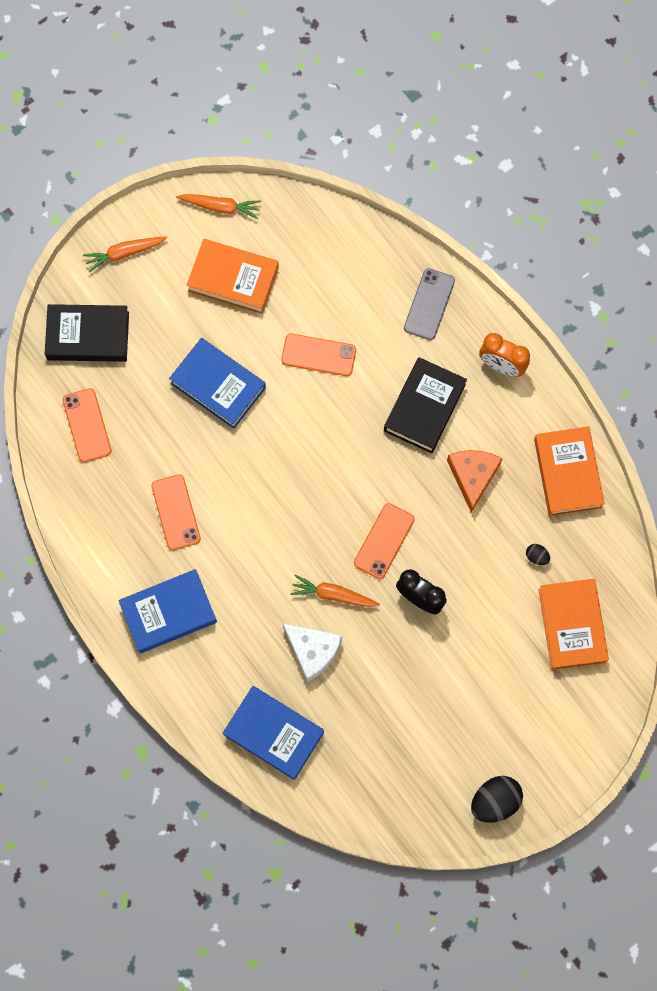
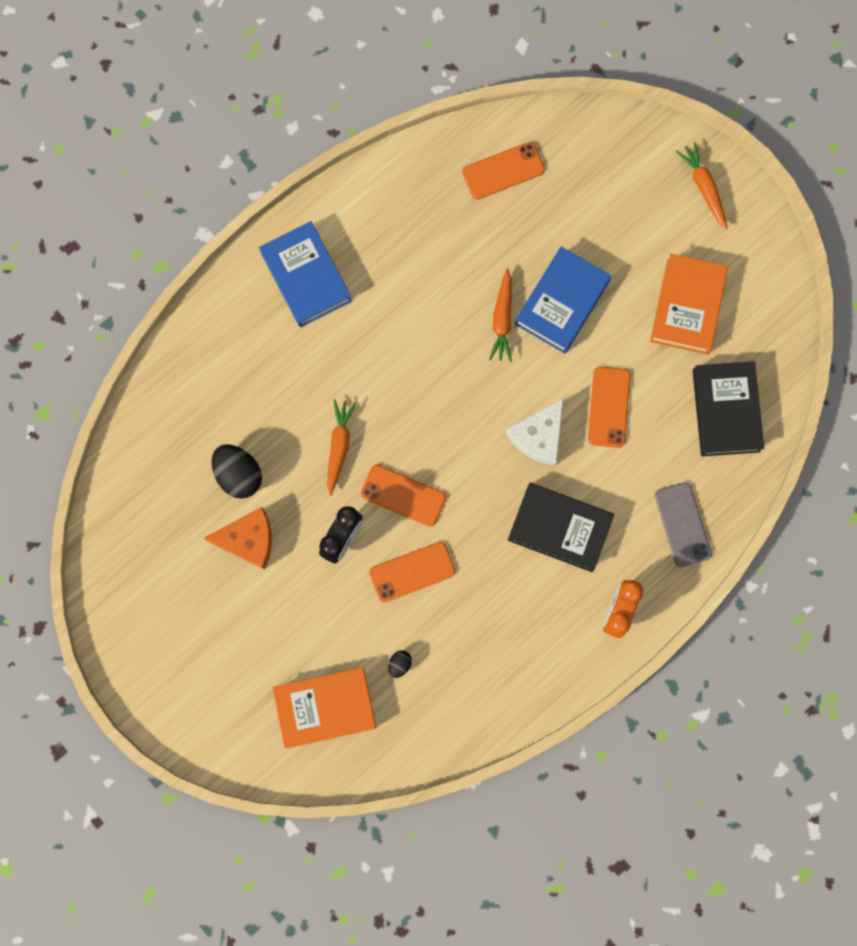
camera: 85 degrees right, 5 degrees up
(88, 336) = (604, 160): black book -> black book (726, 410)
(175, 512) = (415, 273): orange phone -> orange phone (412, 572)
(220, 207) = (771, 284): orange carrot -> orange carrot (502, 319)
(273, 733) = (186, 397): blue book -> none
(313, 650) = (276, 430): white cheese -> white cheese (539, 436)
(429, 304) = (682, 524): grey phone -> grey phone turned 60 degrees clockwise
(472, 476) = (485, 587): orange cheese -> orange cheese (248, 540)
(495, 801) = (128, 635): black egg -> black egg (239, 475)
(567, 473) = (499, 694): orange book -> none

